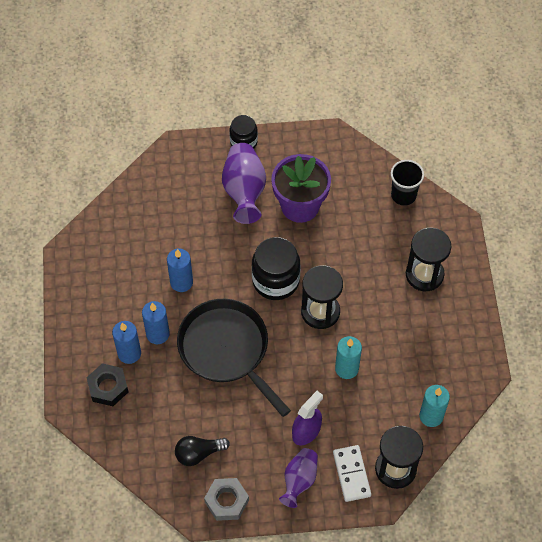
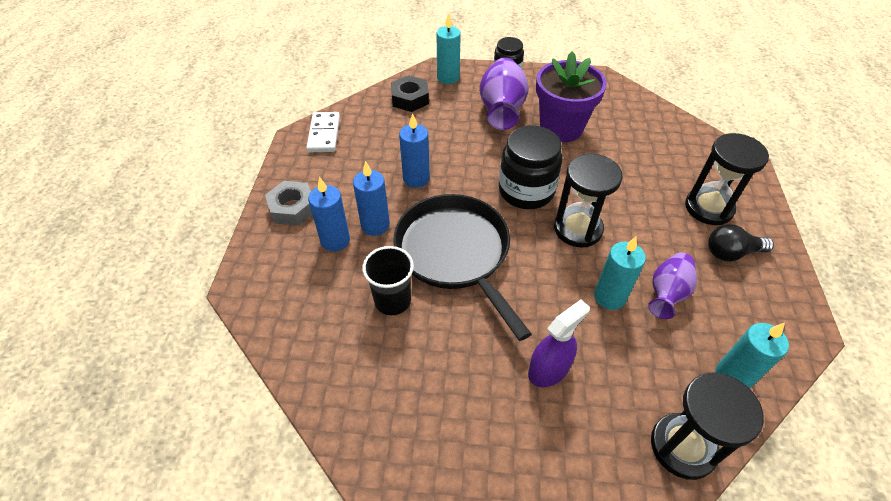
camera: 10 degrees right, 10 degrees down
(108, 387) = (297, 274): black nut -> black nut (410, 99)
(188, 157) = (448, 78): none -> turquoise candle
(198, 453) = (392, 375): black light bulb -> black light bulb (731, 253)
(227, 501) = (418, 452): grey nut -> grey nut (293, 208)
(299, 480) = (532, 439): purple vase -> purple vase (667, 293)
(351, 474) = (614, 443): white domino -> white domino (324, 134)
(403, 195) = (678, 132): black cup -> black cup (392, 300)

